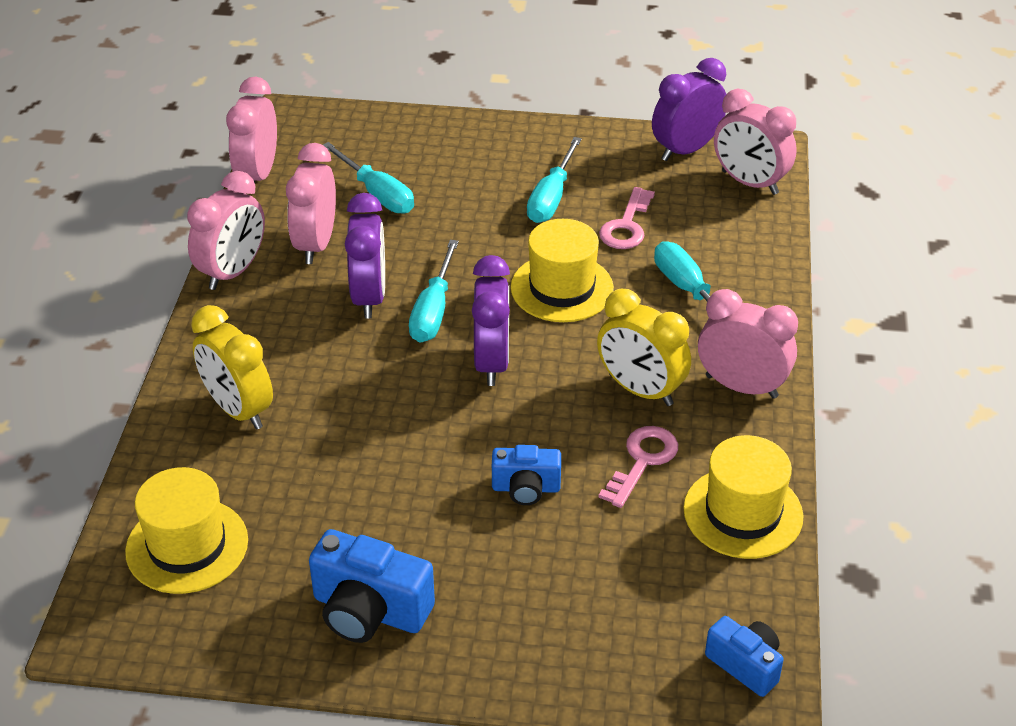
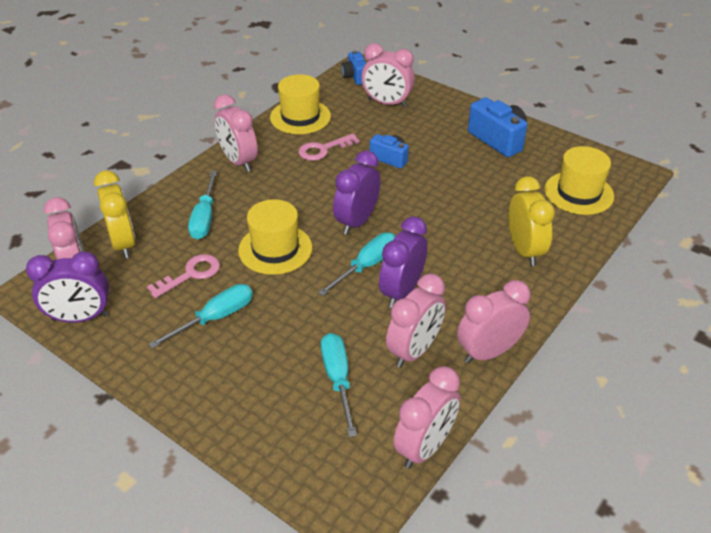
camera: 150 degrees left, 0 degrees up
(626, 616) = (387, 103): none -> pink clock
(640, 390) = (290, 178): yellow clock -> yellow clock (123, 244)

